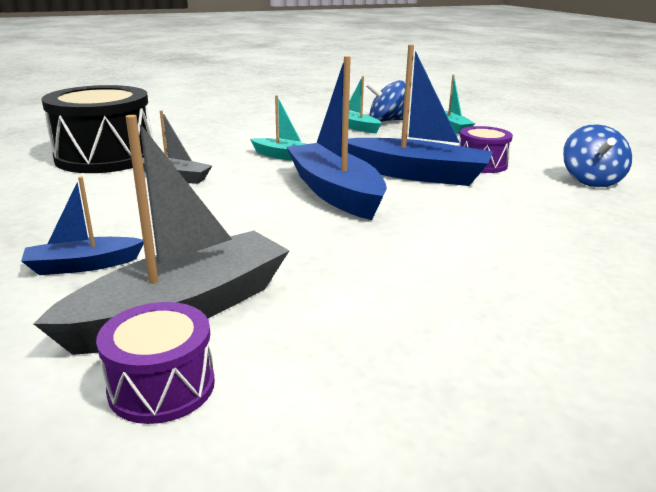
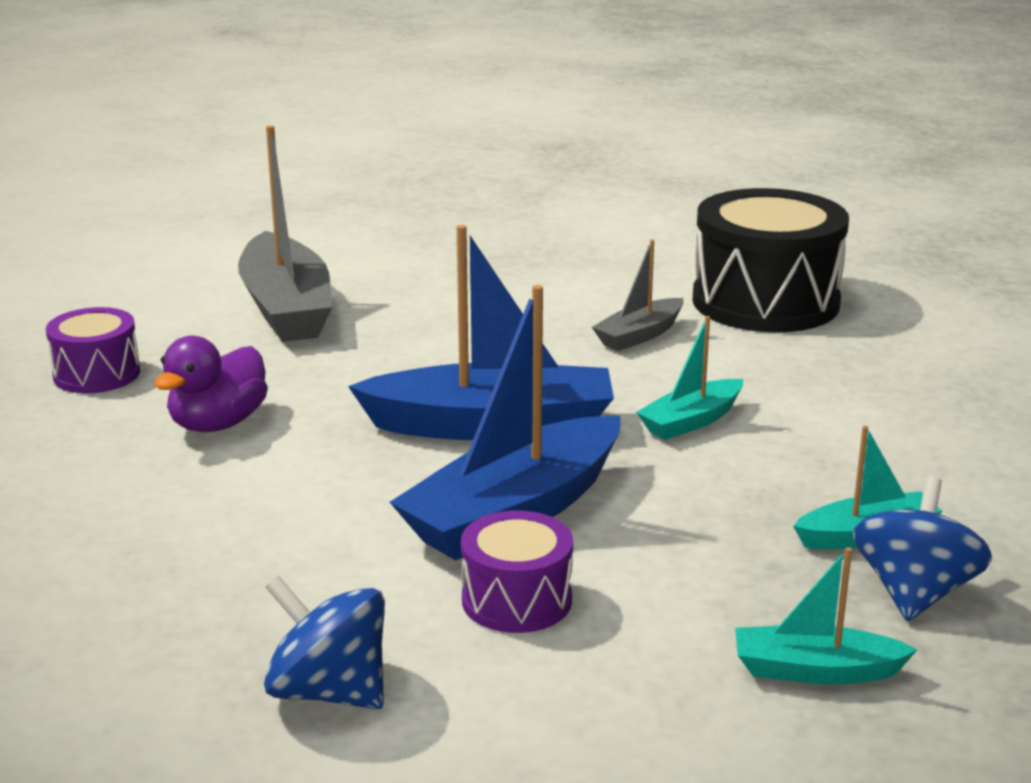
camera: 115 degrees right, 0 degrees up
(83, 265) = (415, 280): blue boat -> none
(162, 386) = (197, 294): purple drum -> purple drum (97, 374)
(430, 271) = (218, 424): none -> purple duck

